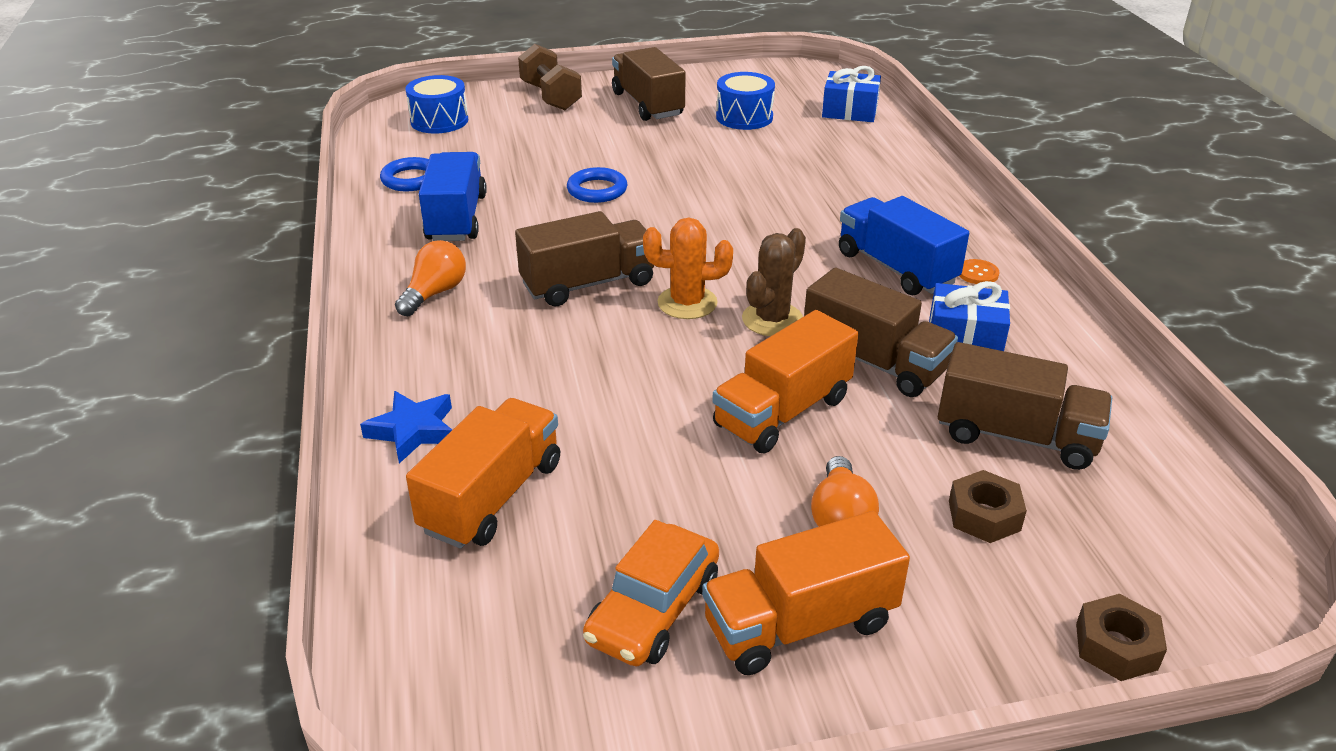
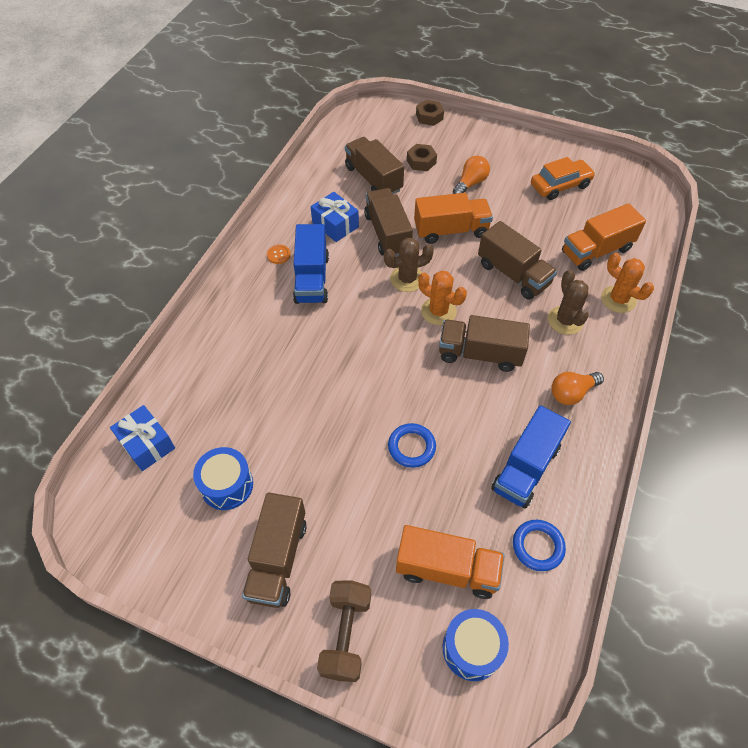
camera: 145 degrees left, 20 degrees up
(413, 431) = (618, 299): blue star -> orange cactus
(490, 366) = (565, 320): none -> brown cactus
(618, 393) = (513, 274): none -> brown truck
(800, 624) = (516, 161): orange truck -> orange truck (447, 569)

